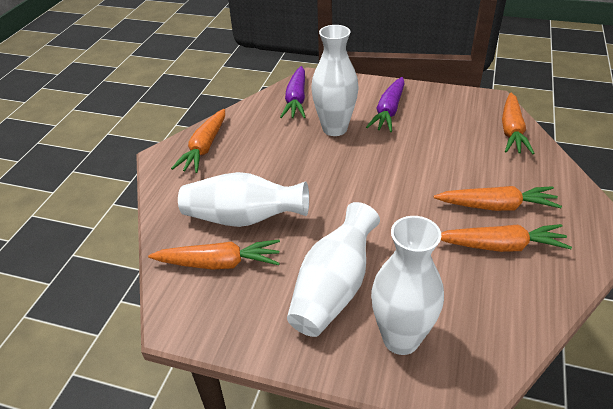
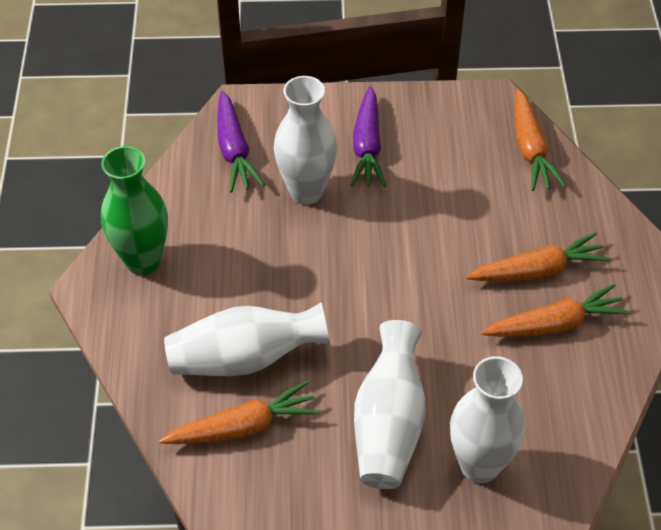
camera: 20 degrees left, 10 degrees up
(204, 148) = (143, 261): orange carrot -> green vase

